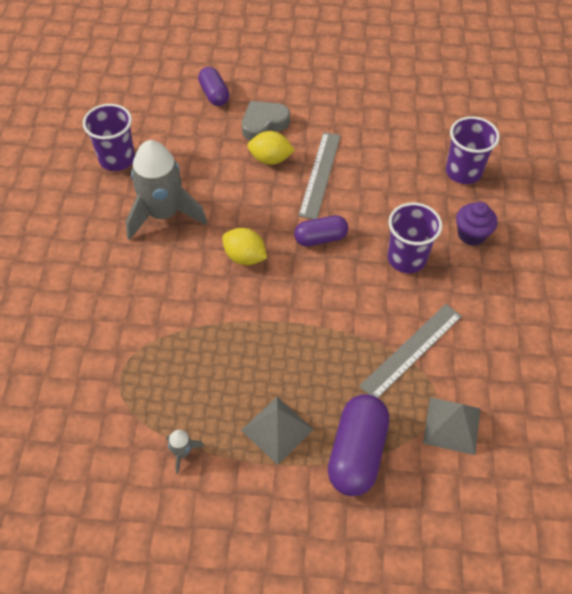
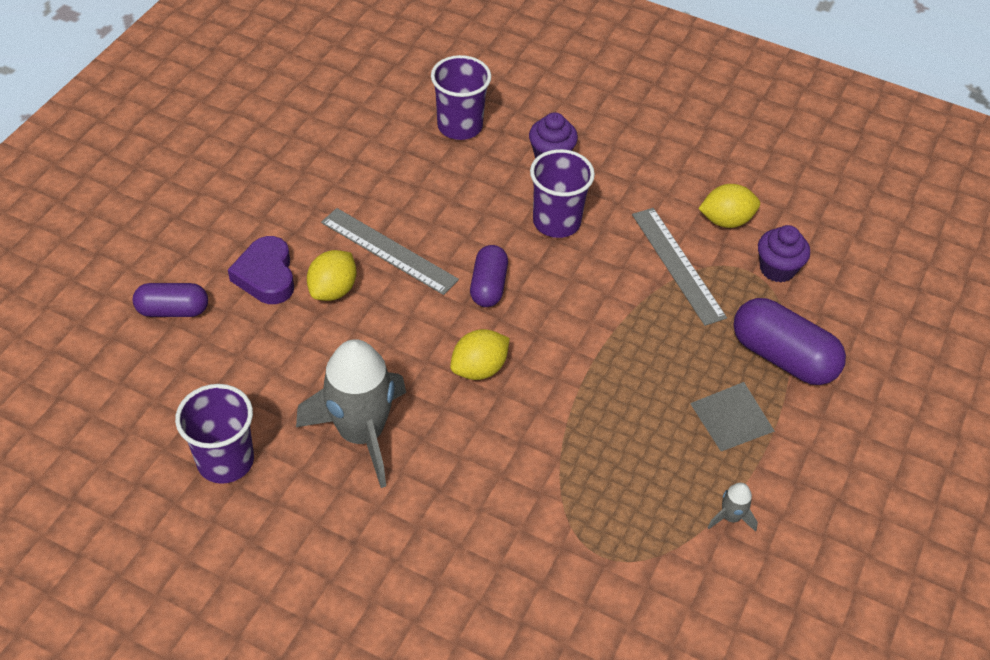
camera: 70 degrees left, 5 degrees down
(264, 124) = (266, 276): grey heart -> purple heart
(452, 425) = (777, 269): grey pyramid -> purple cupcake
(482, 372) = (726, 220): none -> yellow lemon

